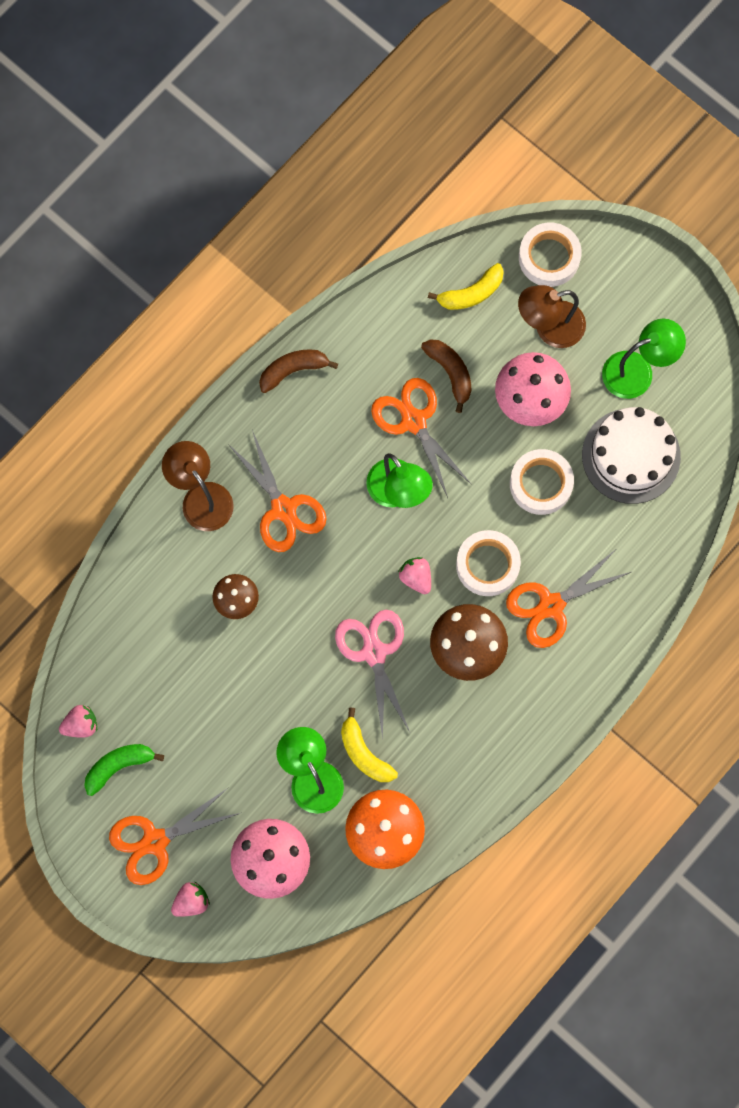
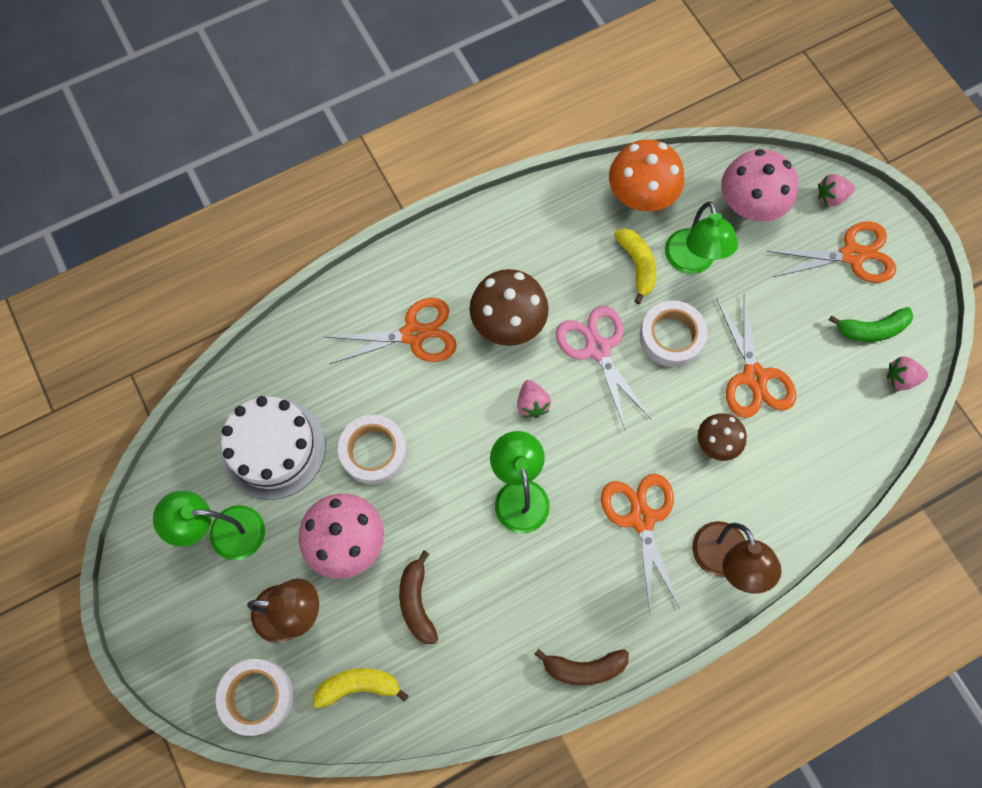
camera: 160 degrees left, 5 degrees down
(374, 653) = (597, 349): pink scissors -> pink scissors turned 150 degrees clockwise
(413, 421) = (475, 563): orange scissors -> orange scissors (754, 377)
(487, 565) = (458, 392): white tape -> white tape (671, 337)

